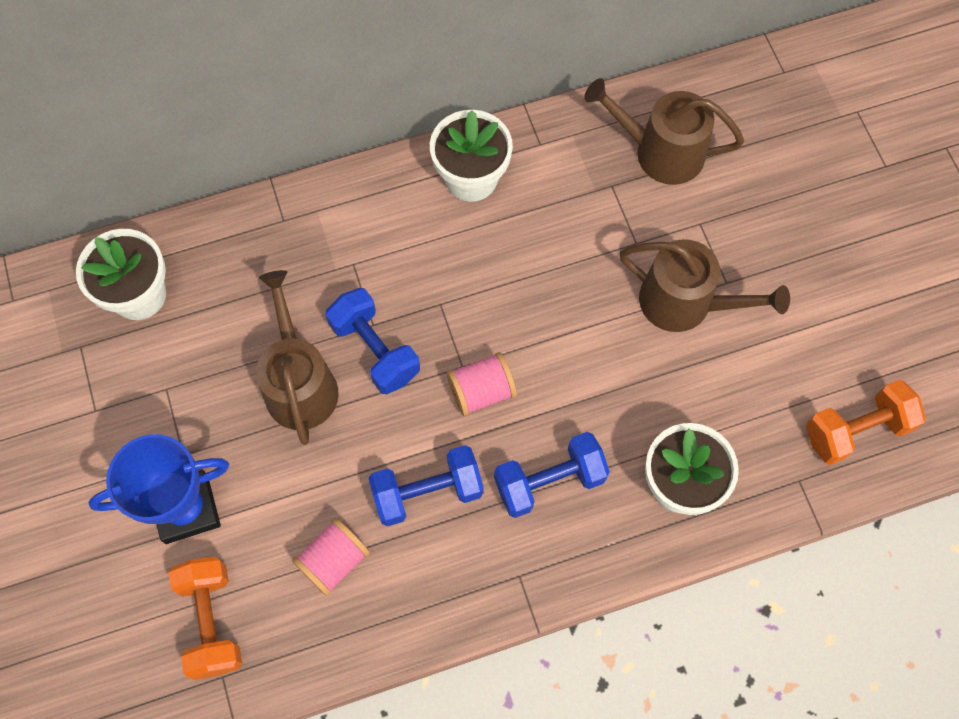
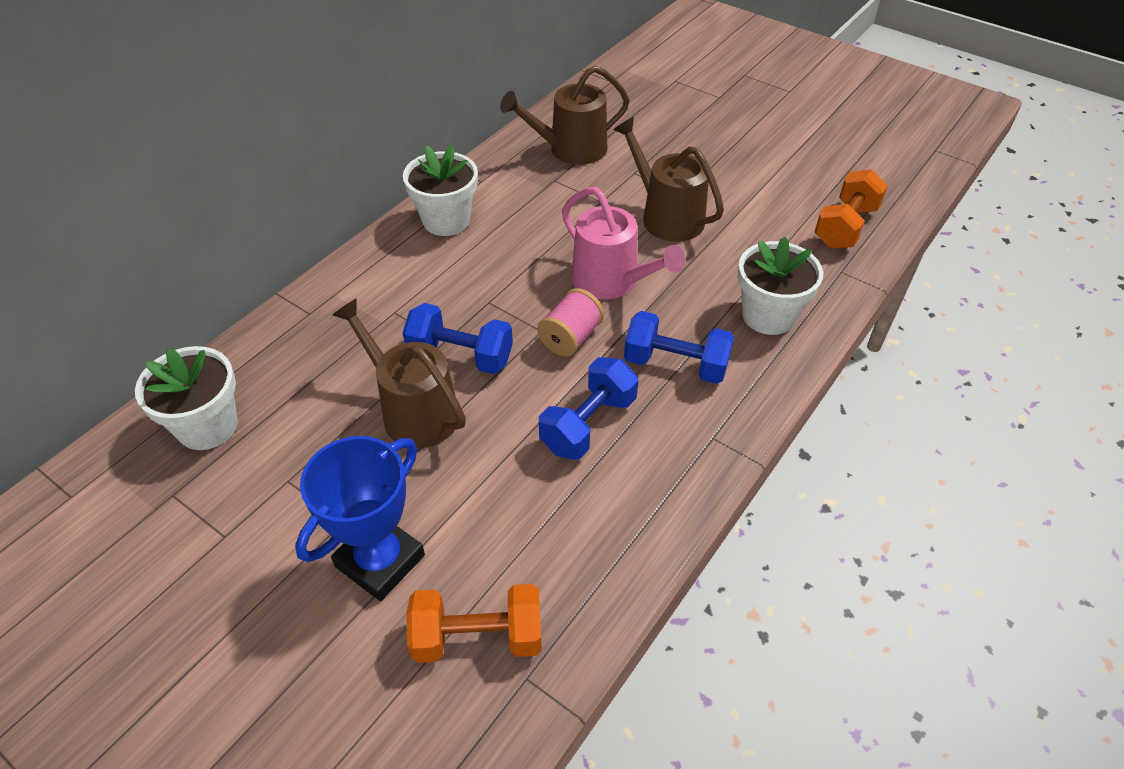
camera: 35 degrees left, 20 degrees down
(211, 621) = (478, 637): orange dumbbell -> orange dumbbell turned 45 degrees counterclockwise
(333, 561) = (552, 518): pink spool -> none
(549, 481) = (675, 364): blue dumbbell -> blue dumbbell turned 75 degrees clockwise
(567, 350) = (611, 281): none -> pink watering can
(685, 303) = (667, 216): brown watering can -> brown watering can turned 120 degrees counterclockwise

